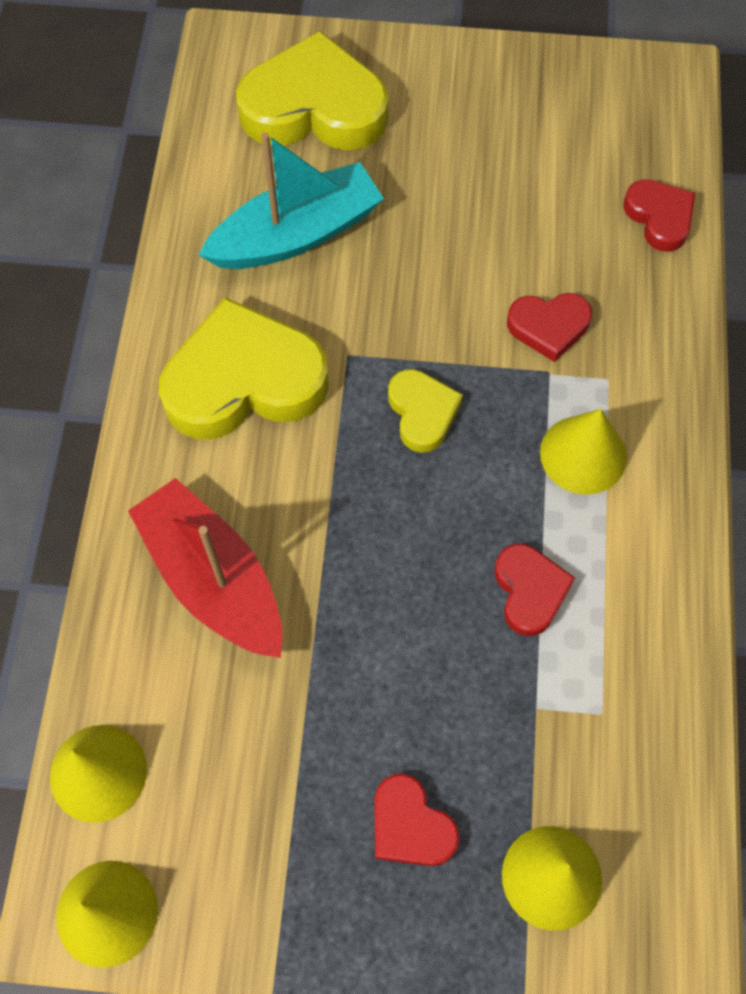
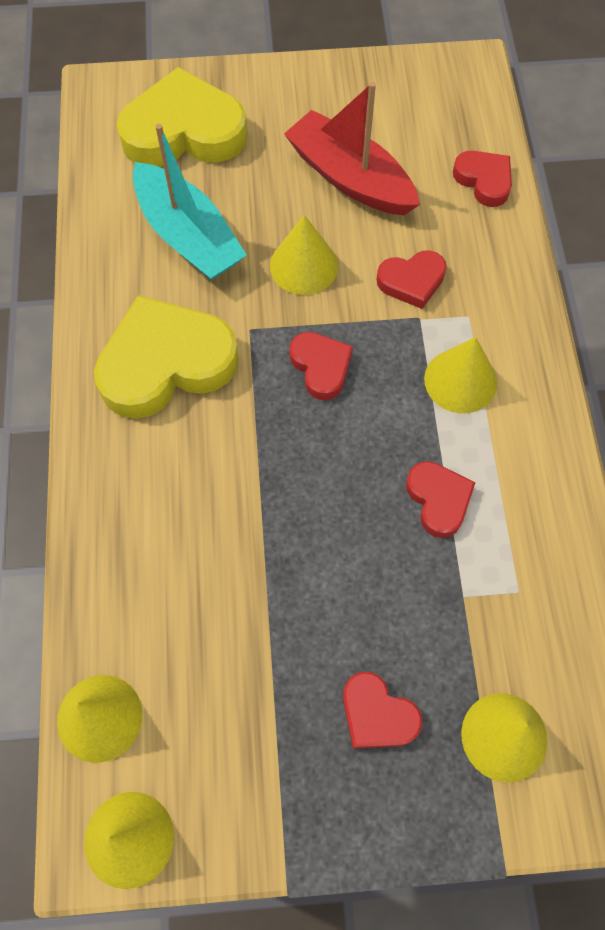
camera: 10 degrees left, 0 degrees up
(213, 579) = (169, 534): red boat -> red boat (350, 178)
(297, 234) = (188, 236): turquoise boat -> turquoise boat turned 90 degrees clockwise
(422, 412) = (321, 367): yellow heart -> red heart
(424, 289) = (303, 266): none -> yellow cone

